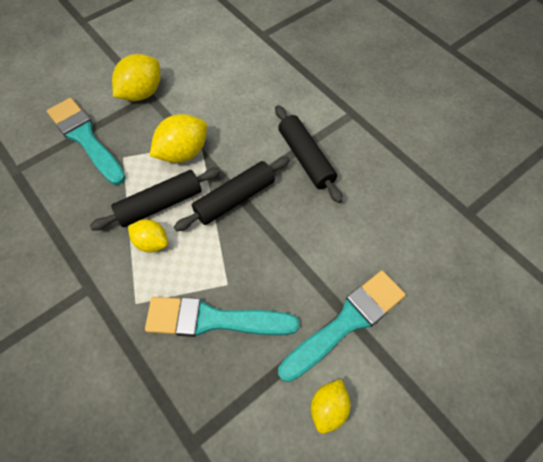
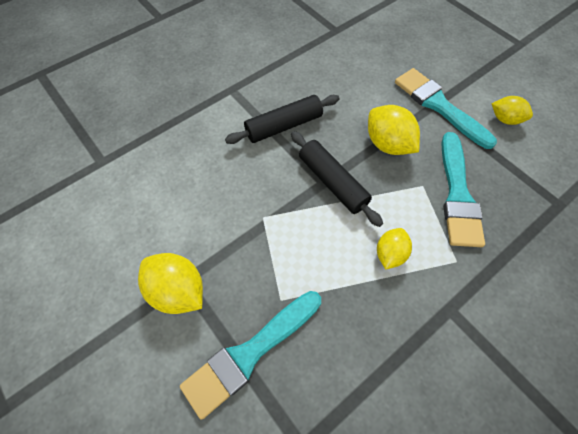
camera: 90 degrees left, 0 degrees up
(160, 204) = (344, 250): black rolling pin -> none
(183, 152) = (275, 234): yellow lemon -> yellow lemon (388, 144)

